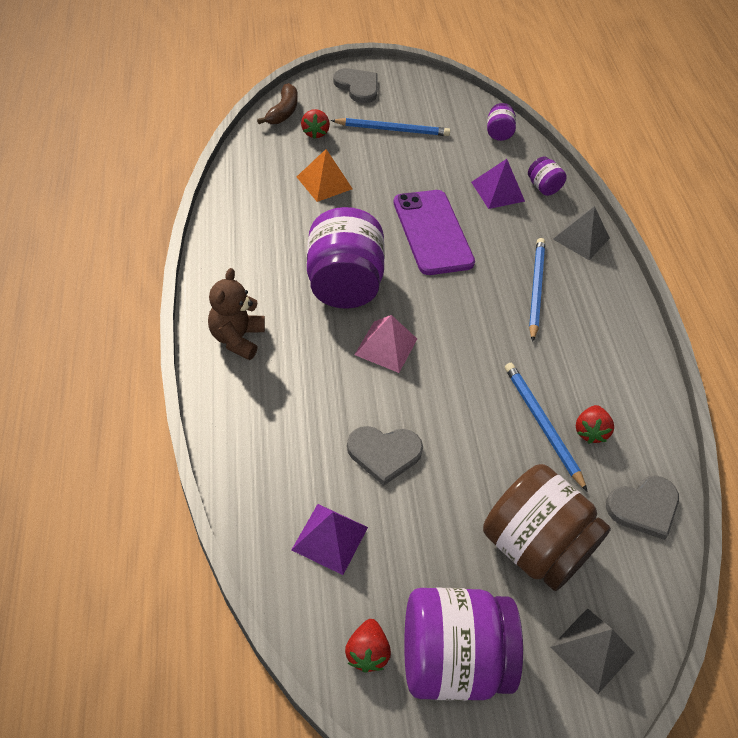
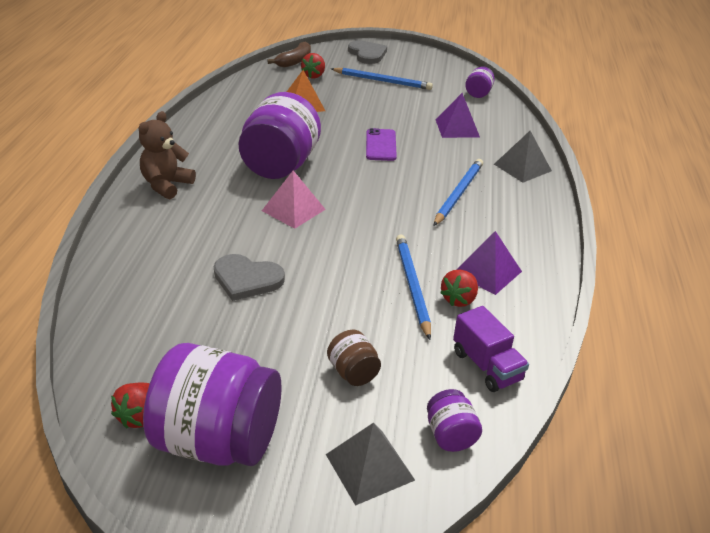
camera: 20 degrees right, 15 degrees down
(329, 538) = (159, 327): purple pyramid -> purple pyramid (487, 272)
(432, 232) = (381, 145): purple phone -> purple phone, size x0.57
(534, 546) = (353, 372): brown jar -> brown jar, size x0.45
(543, 187) = (502, 130): purple jar -> purple jar (450, 435)
(643, 507) = (486, 366): grey heart -> purple truck

